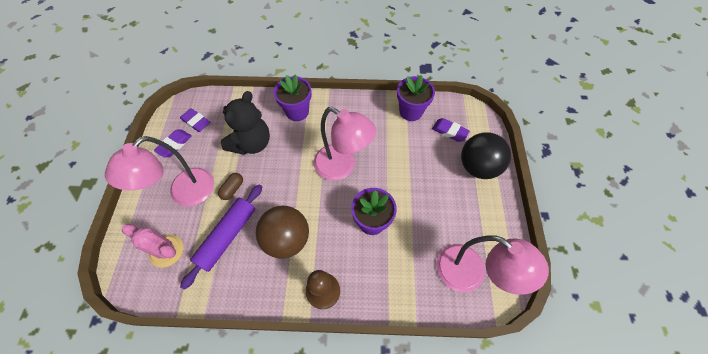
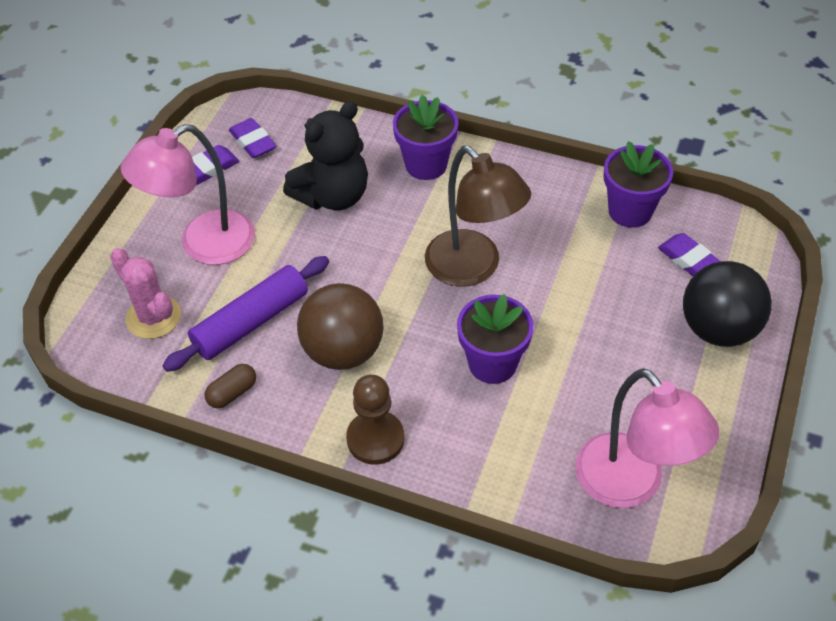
camera: 20 degrees right, 10 degrees down
(232, 189) = (280, 257): brown capsule -> brown capsule (232, 393)
(342, 167) = (473, 268): pink lamp -> brown lamp

